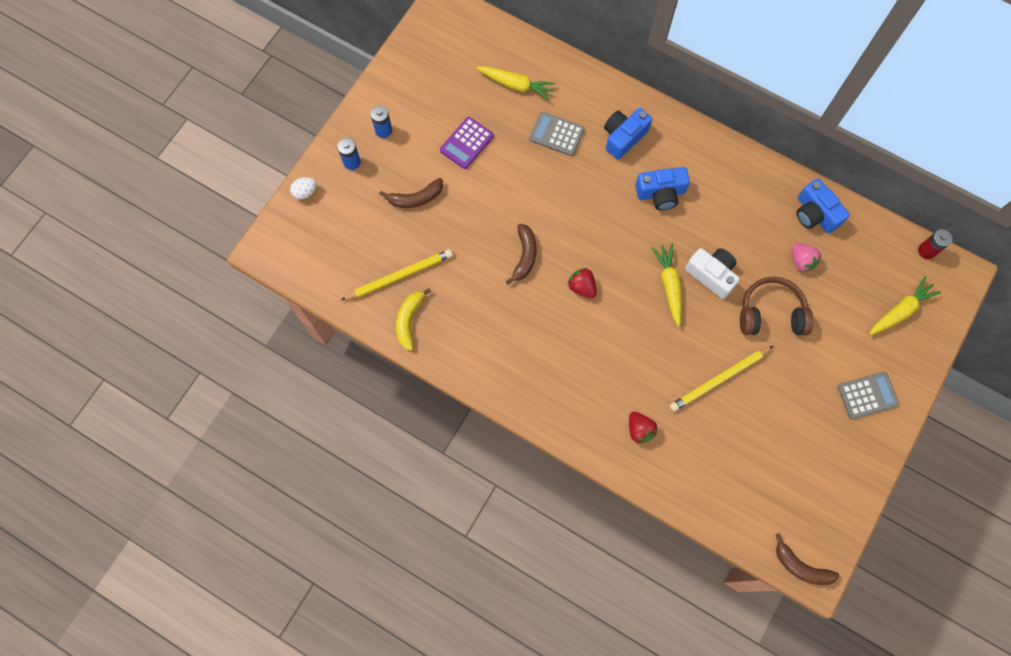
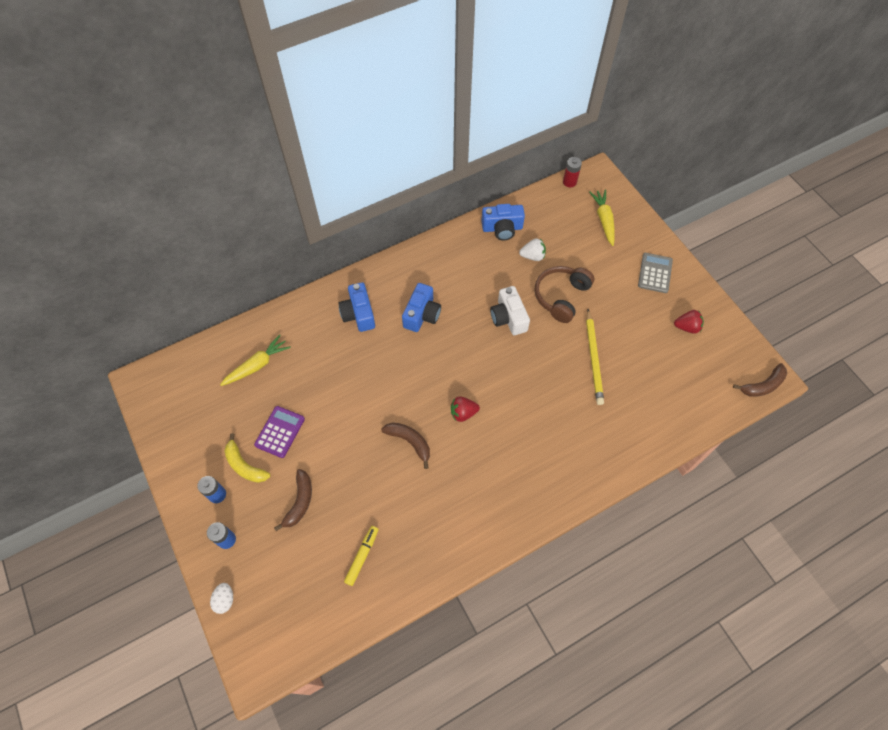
camera: 60 degrees left, 10 degrees down
(399, 276) = (362, 556): yellow pencil -> yellow marker
(409, 320) = (408, 570): yellow banana -> yellow banana (244, 465)
(467, 143) = (280, 432): purple calculator -> purple calculator turned 135 degrees counterclockwise
(556, 134) = (322, 359): grey calculator -> none
(639, 430) = (605, 437): red strawberry -> red strawberry (687, 327)
(669, 285) = (499, 350): yellow carrot -> none
(711, 275) = (508, 317): white camera -> white camera turned 90 degrees counterclockwise
(801, 261) = (532, 256): pink strawberry -> white strawberry

